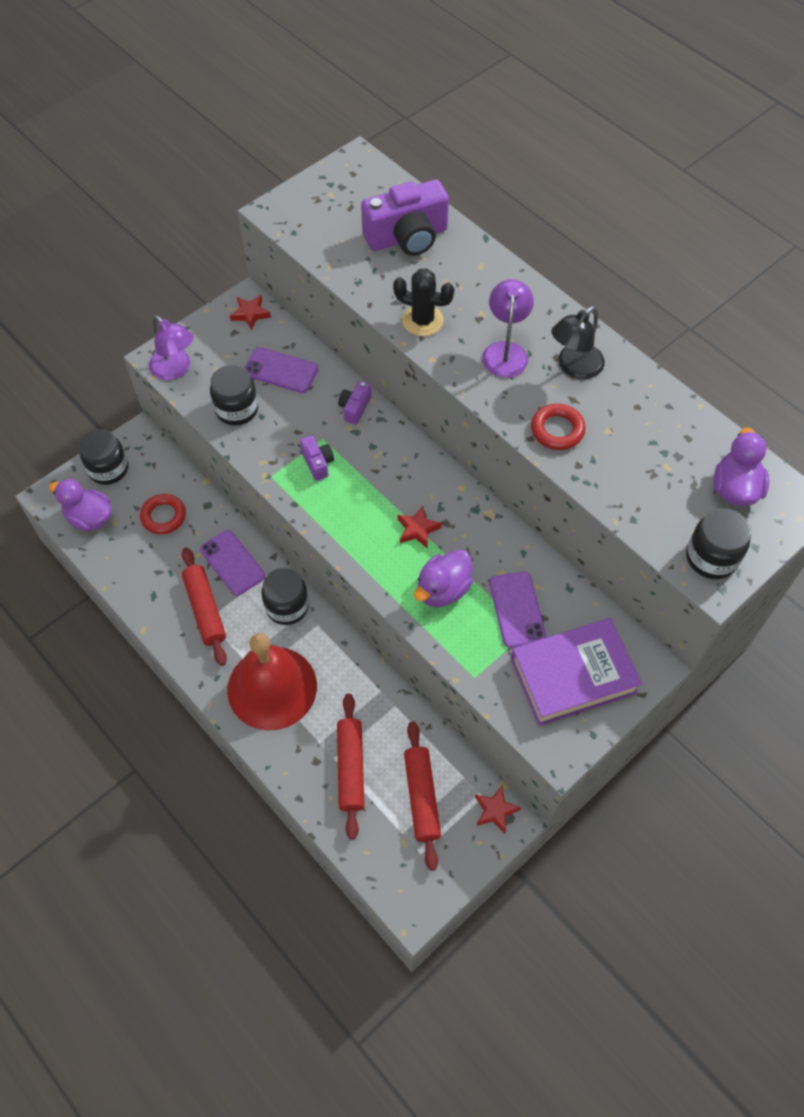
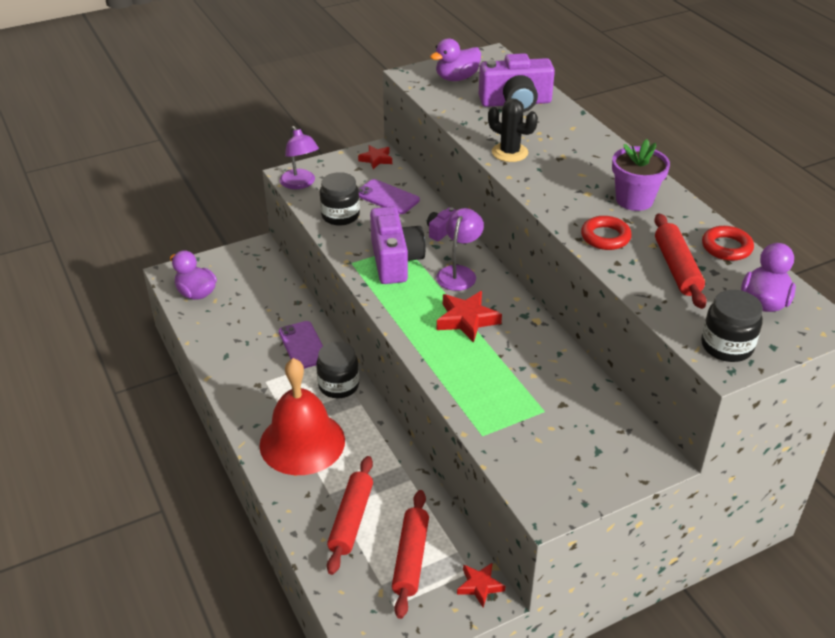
camera: 15 degrees right, 20 degrees down
(108, 469) = (225, 264): black jar -> none
(163, 516) = (257, 303): red ring -> red ring (726, 247)
(205, 610) = (266, 374): red rolling pin -> red rolling pin (677, 268)
(317, 463) = (395, 261): purple camera -> purple camera, size x2.08
(417, 529) = (467, 320): red star -> red star, size x1.55
(443, 590) = (475, 366): purple duck -> purple duck (456, 78)
(505, 351) = (575, 181): purple lamp -> purple lamp (459, 273)
(517, 609) = (540, 393): purple phone -> none
(573, 675) = (578, 453): purple book -> none
(574, 367) = (634, 200): black lamp -> purple flower pot

